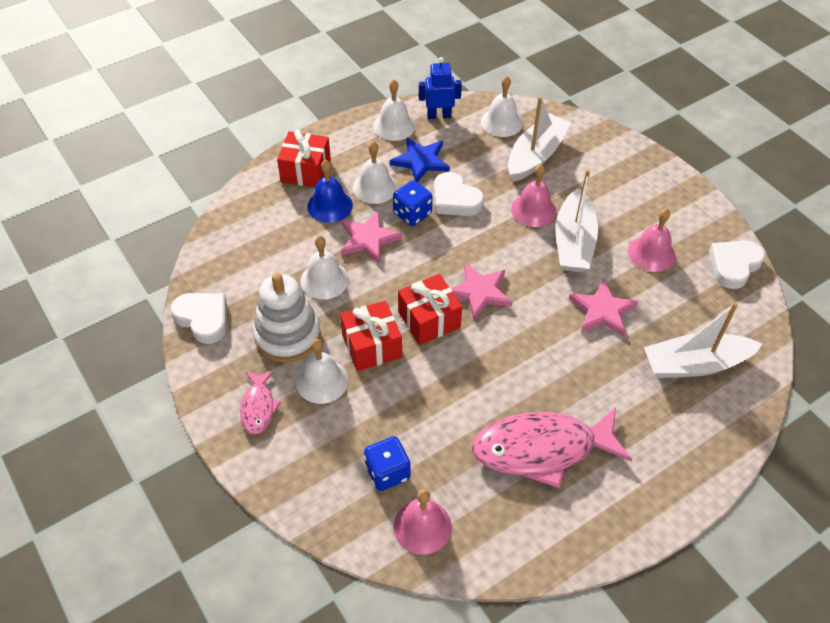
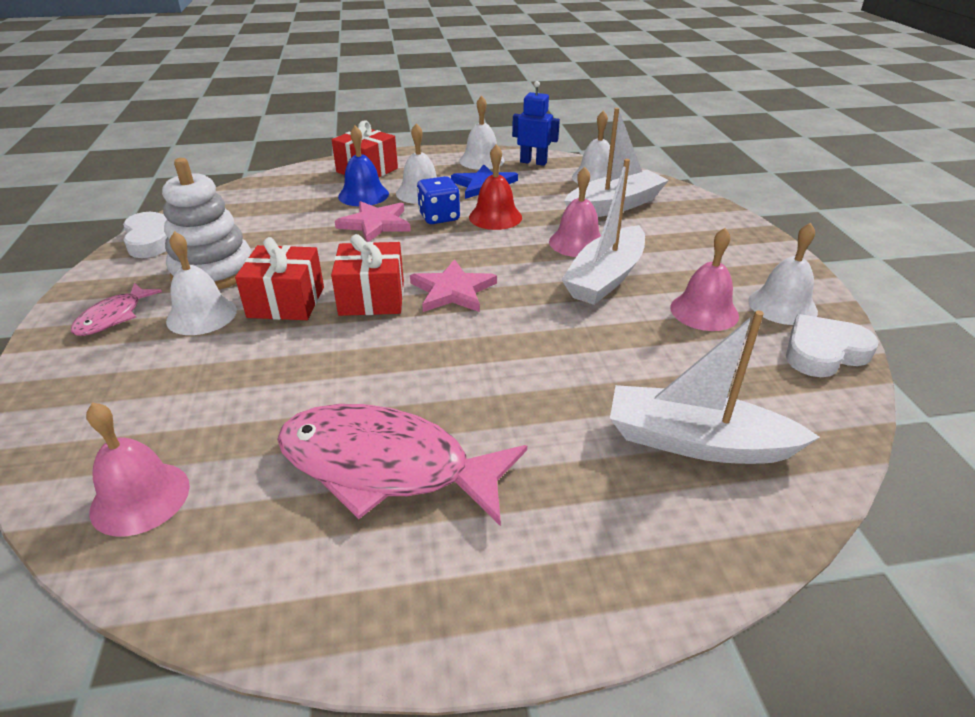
camera: 25 degrees right, 15 degrees down
(324, 280) = (298, 241): white bell -> white bell (782, 306)
(387, 472) = (169, 421): blue dice -> none
(455, 199) = (495, 217): white heart -> red bell
(602, 310) = (595, 346): pink star -> none

